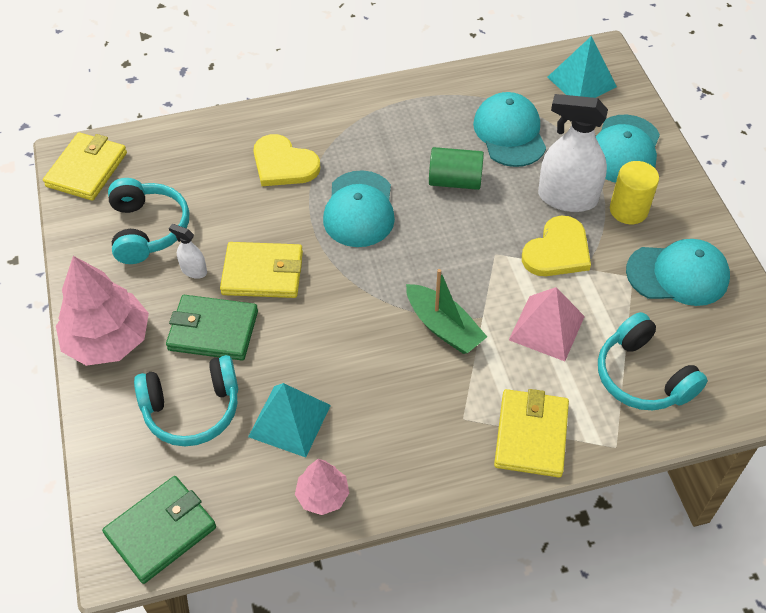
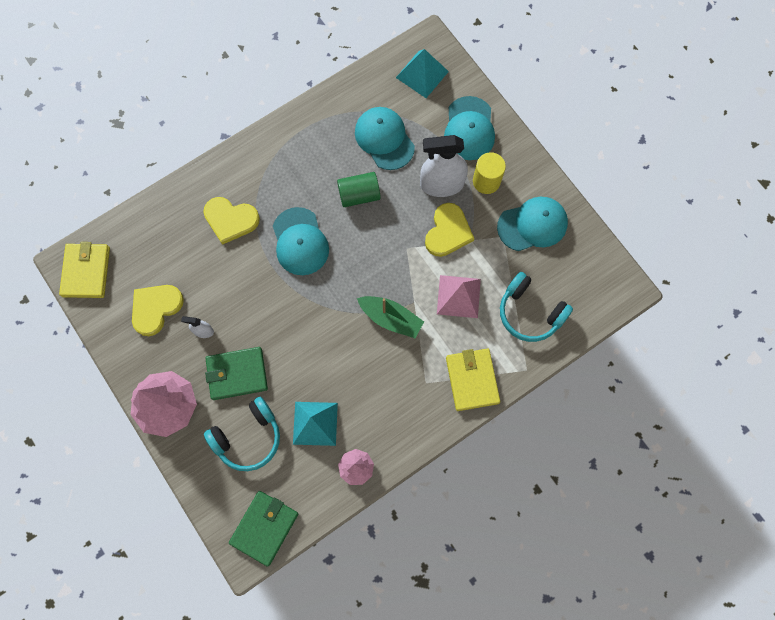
camera: 20 degrees left, 20 degrees up
(148, 229) = (155, 308): turquoise headphones -> yellow heart
(262, 273) = (252, 317): yellow wallet -> none

